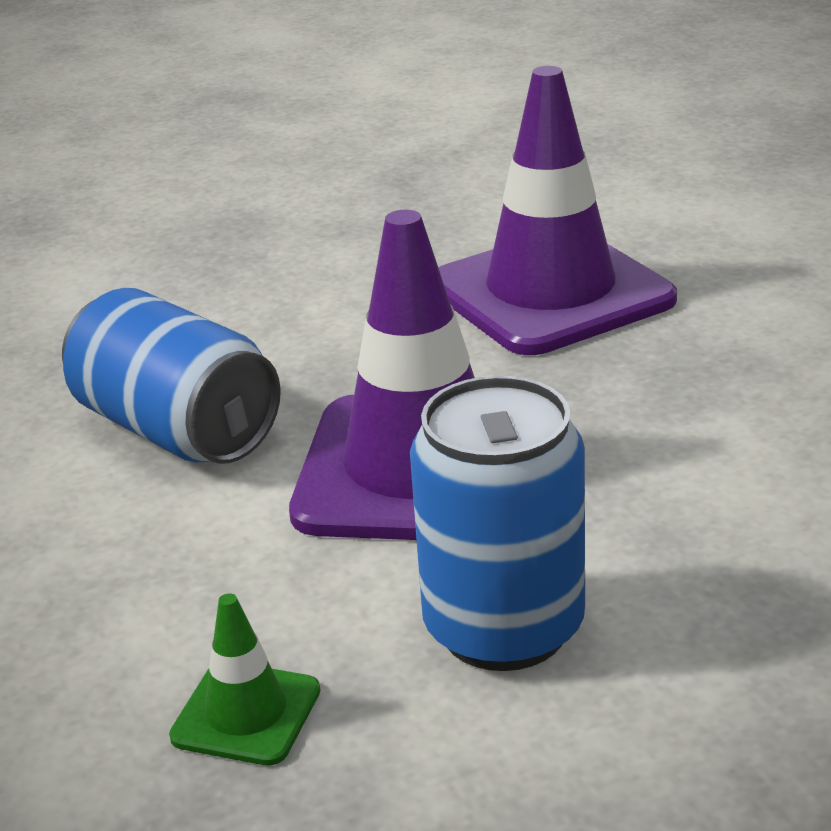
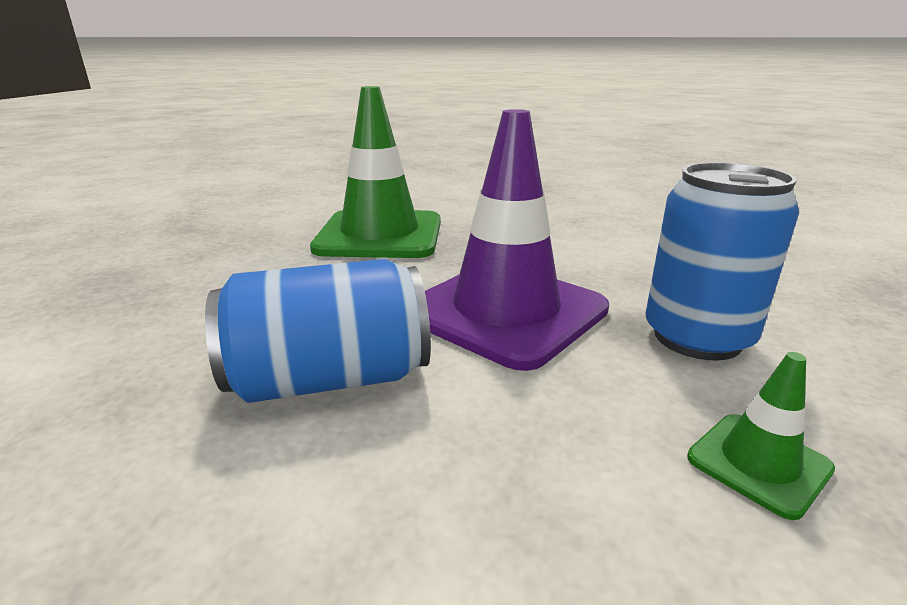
camera: 60 degrees left, 5 degrees down
(550, 293) = (380, 235): purple traffic cone -> green traffic cone

